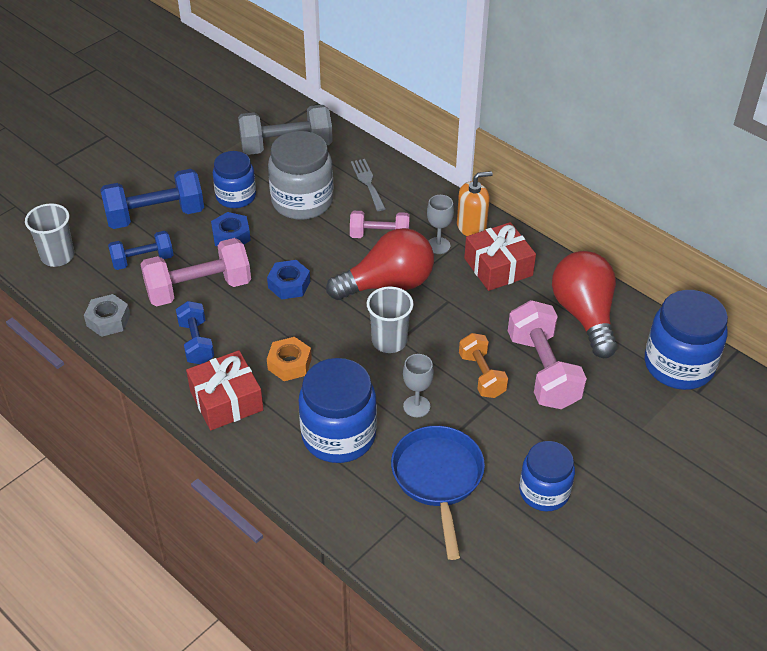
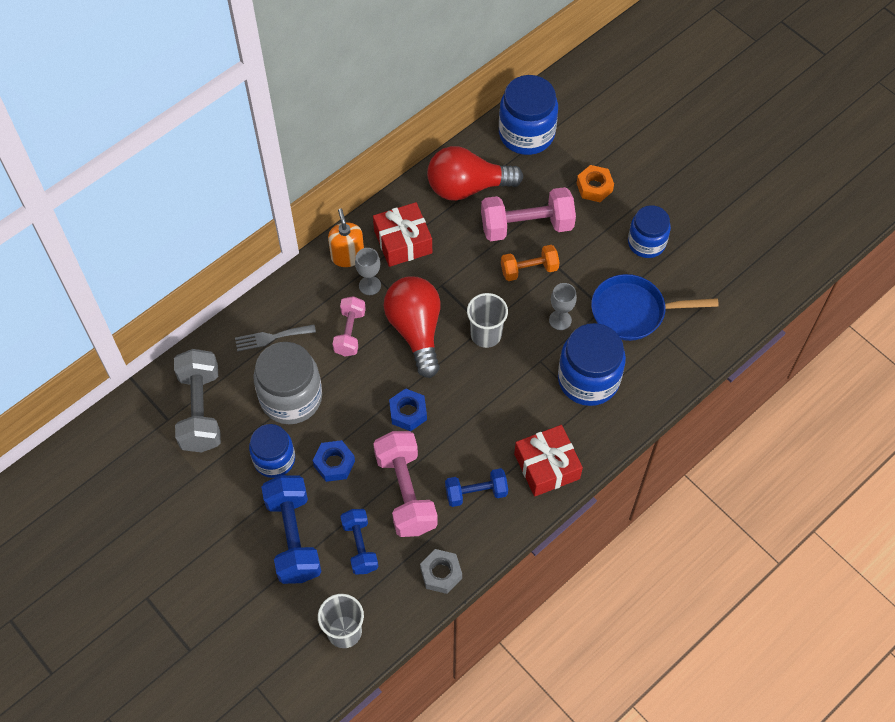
camera: 85 degrees left, 15 degrees up
(289, 364) = (507, 415): orange nut -> orange nut (594, 187)

